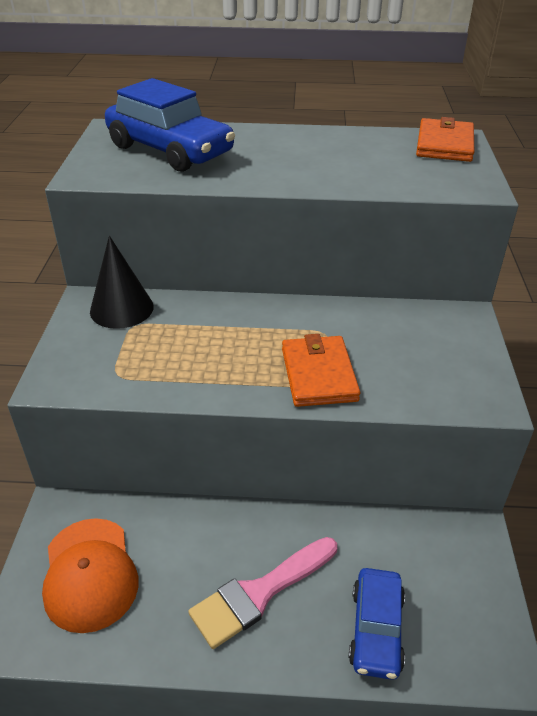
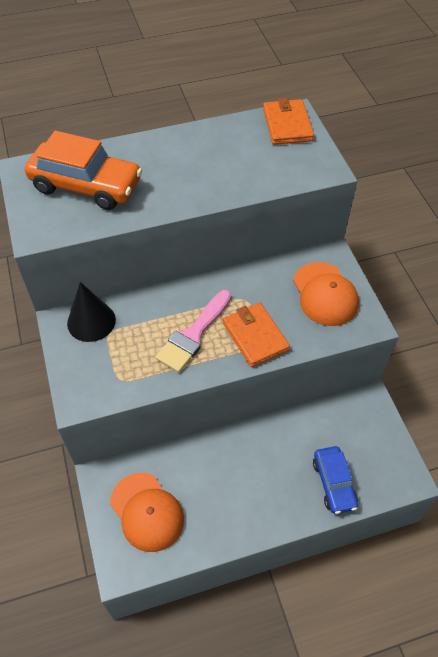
camera: 20 degrees left, 15 degrees up
(170, 150) = (86, 185): blue car -> orange car
(260, 593) = (258, 485): pink brush -> pink brush (193, 334)
(439, 353) = (325, 294): none -> orange cap

